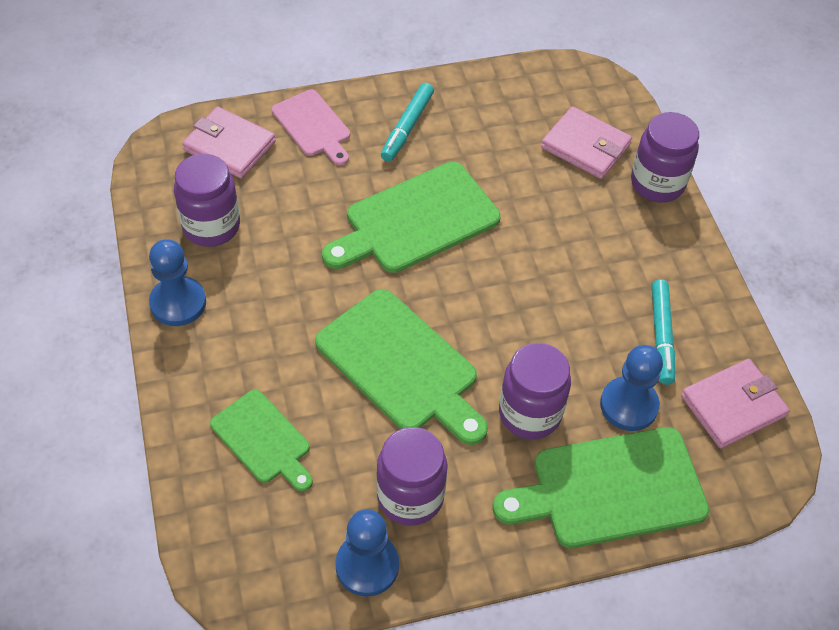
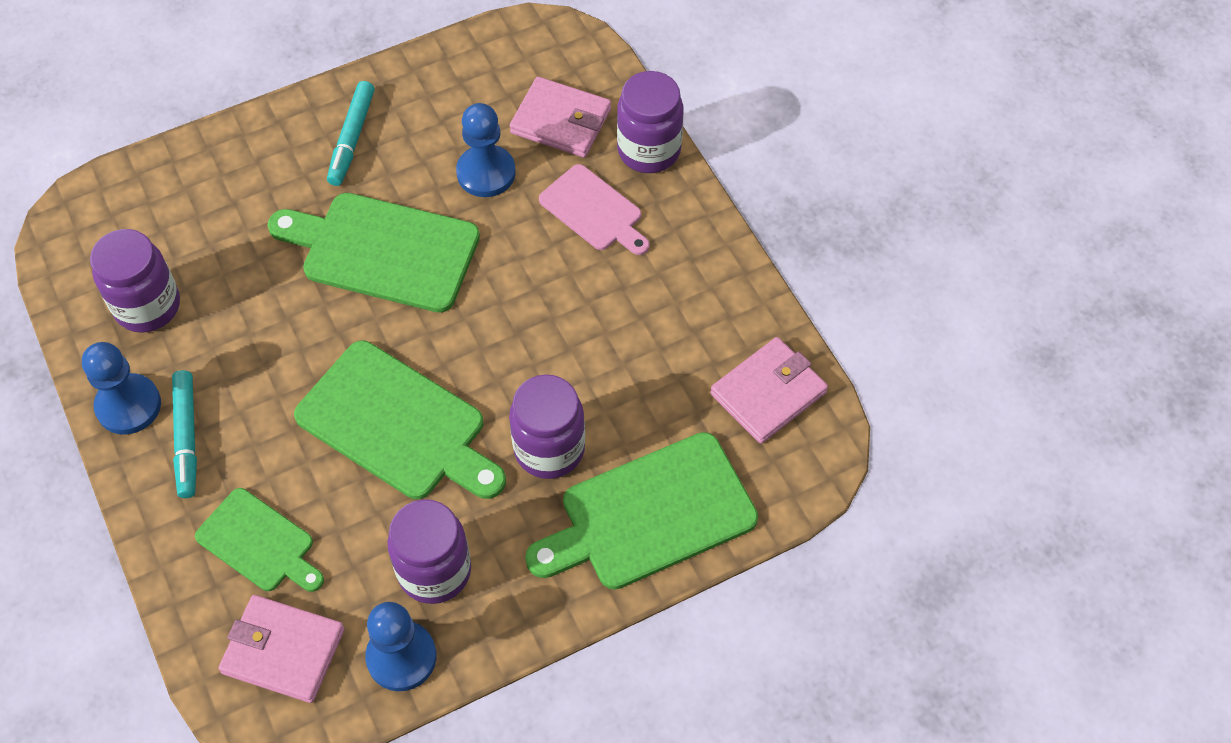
camera: 10 degrees left, 5 degrees up
(229, 146) = (148, 204): pink wallet -> pink wallet (283, 651)
(313, 126) = (241, 159): pink cutting board -> pink cutting board (594, 211)
(416, 220) = (383, 251): green cutting board -> green cutting board turned 60 degrees clockwise
(629, 405) = (655, 416): blue pawn -> blue pawn (486, 173)
(661, 336) = (679, 329): turquoise marker -> turquoise marker (187, 438)

